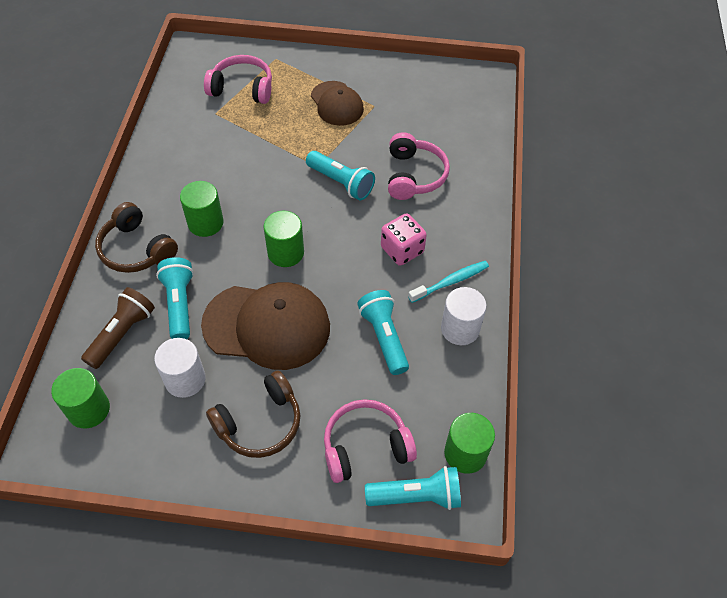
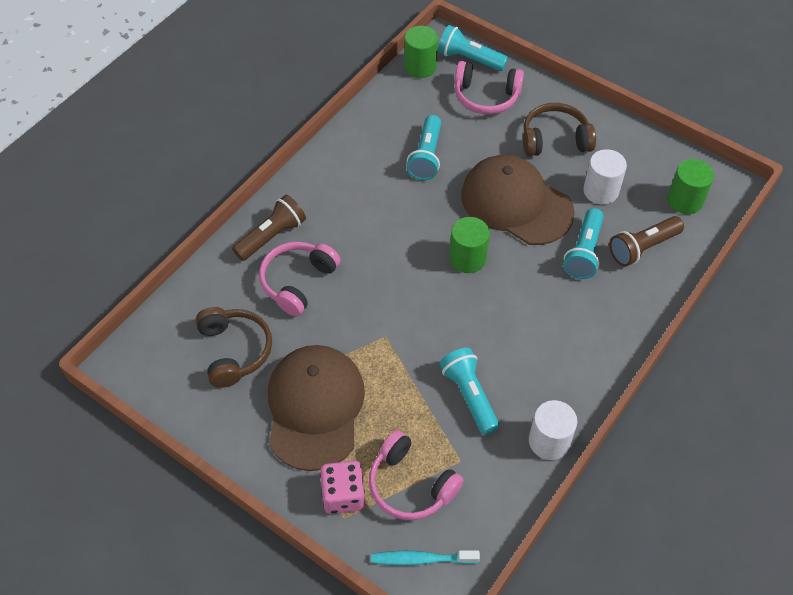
camera: 150 degrees left, 0 degrees up
(136, 249) = (607, 322): brown headphones -> brown headphones (234, 351)
(205, 223) = (529, 321): green cylinder -> none
(337, 103) = (315, 408): brown cap -> brown cap, size x1.66
(341, 182) = (373, 306): turquoise flashlight -> turquoise flashlight (469, 396)
(402, 250) = (363, 216): pink dice -> pink dice (343, 495)
(450, 282) = (342, 174): turquoise toothbrush -> turquoise toothbrush (421, 559)
(460, 329) = (363, 138): white cylinder -> white cylinder (549, 441)
(464, 200) = (271, 236): none -> brown flashlight

